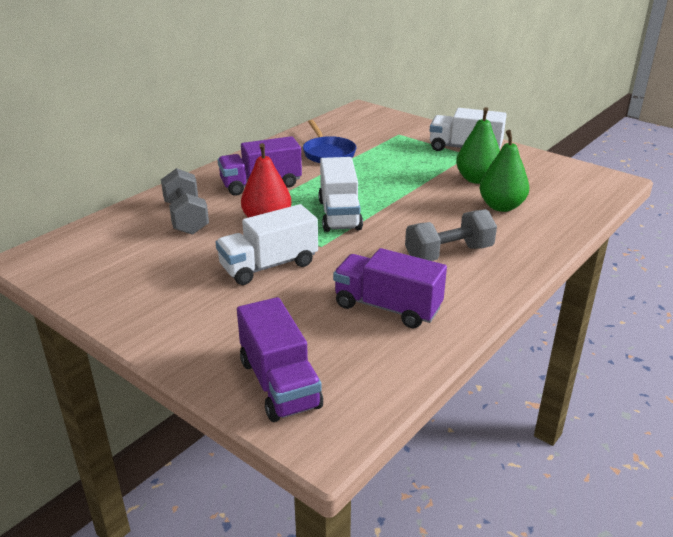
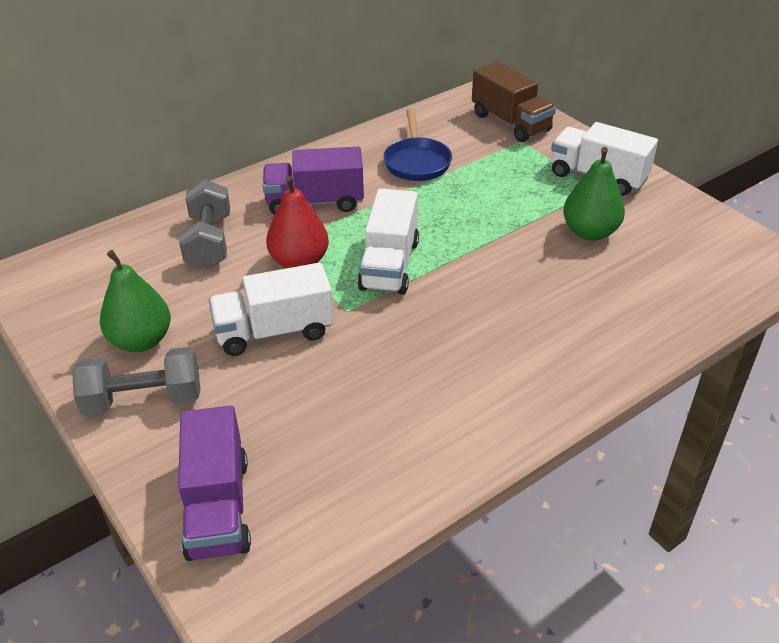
camera: 15 degrees right, 10 degrees up
(385, 125) = (510, 123): none -> brown truck
(387, 307) = (386, 420): purple truck -> none
(449, 254) = (498, 350): grey dumbbell -> grey dumbbell (143, 400)
(501, 206) = (601, 283): green pear -> green pear (141, 341)

